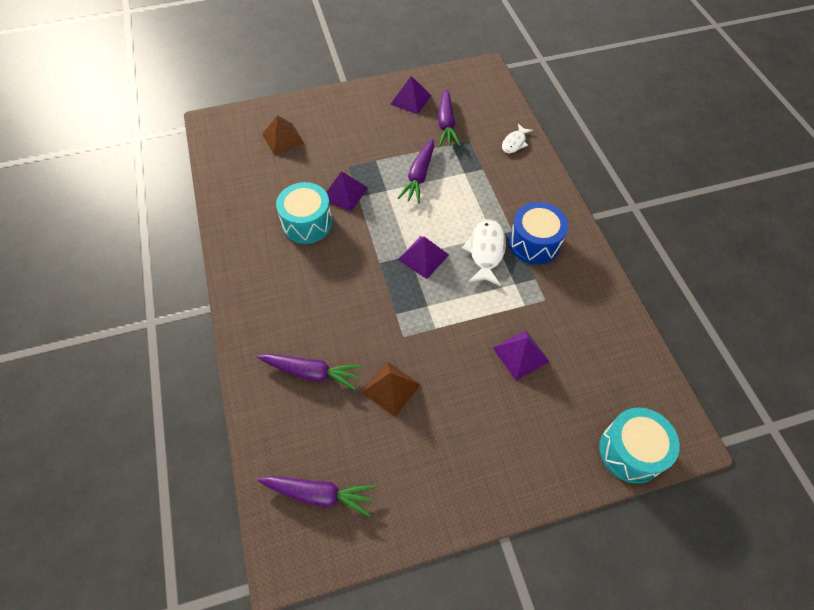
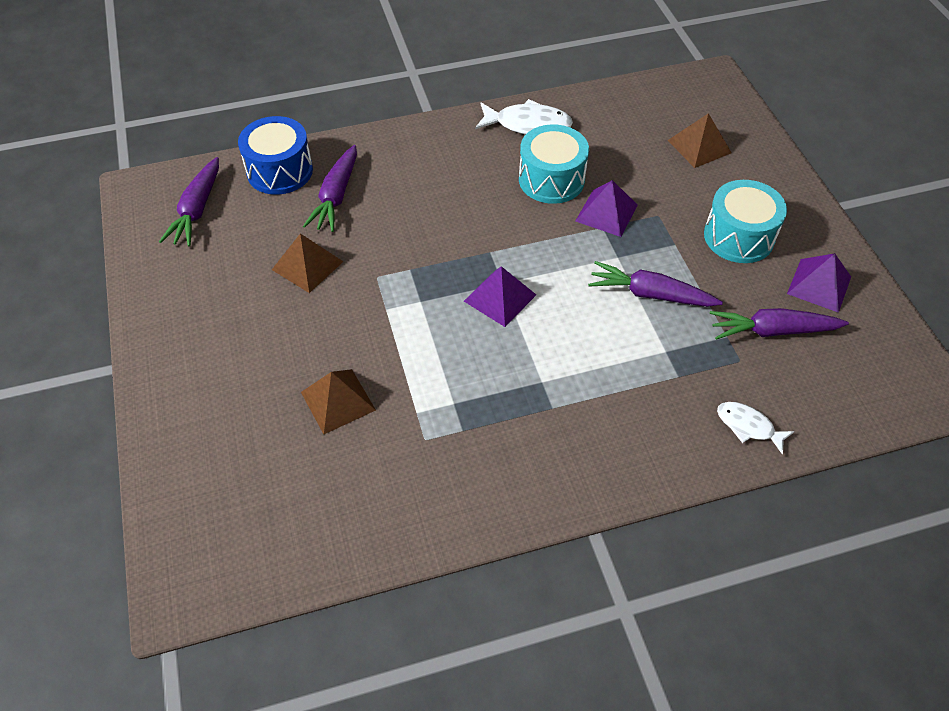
camera: 90 degrees right, 5 degrees down
(486, 251) = (511, 371): white fish -> white fish (528, 124)
(521, 354) = (338, 401): purple pyramid -> brown pyramid
(534, 243) = (529, 435): blue drum -> blue drum (280, 171)
(631, 451) = (178, 517): turquoise drum -> turquoise drum (738, 237)

